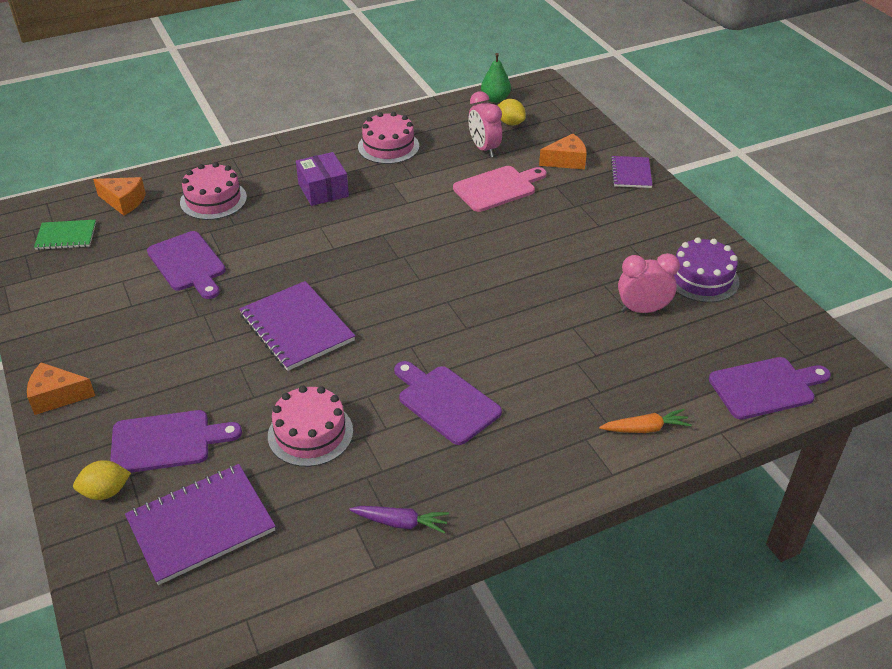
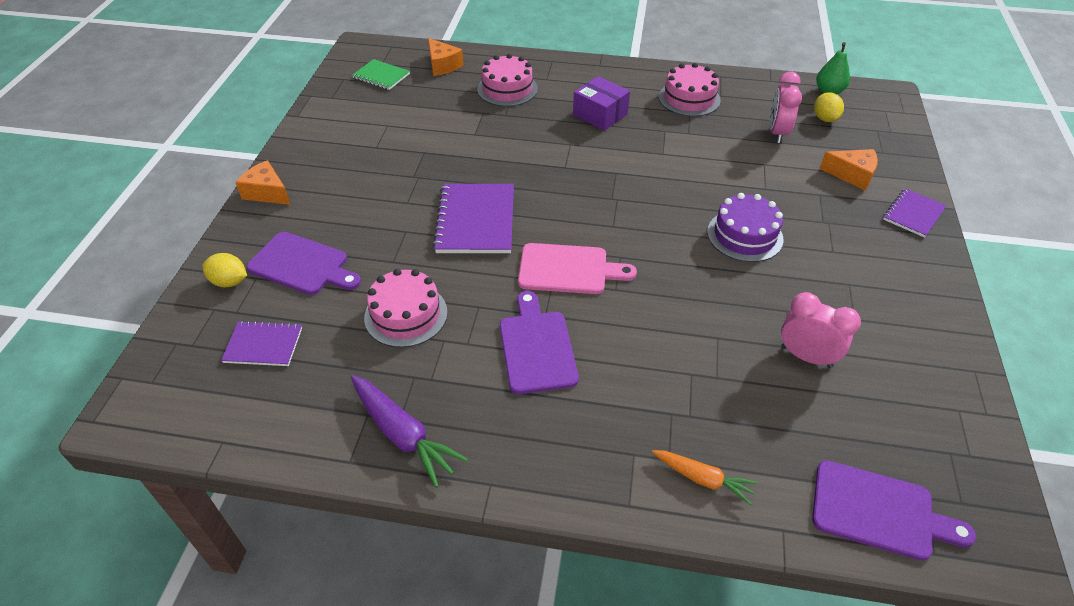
camera: 35 degrees right, 5 degrees up
(188, 264) = (443, 132): purple cutting board -> none
(201, 525) = (263, 345): purple notebook -> purple notebook, size x0.59
(323, 190) = (600, 114): purple box -> purple box turned 60 degrees counterclockwise
(400, 523) = (403, 434): purple carrot -> purple carrot, size x1.58
(497, 188) = (759, 174): pink cutting board -> pink cutting board (568, 269)
(702, 278) = (903, 356): purple cake -> purple cake (744, 235)

